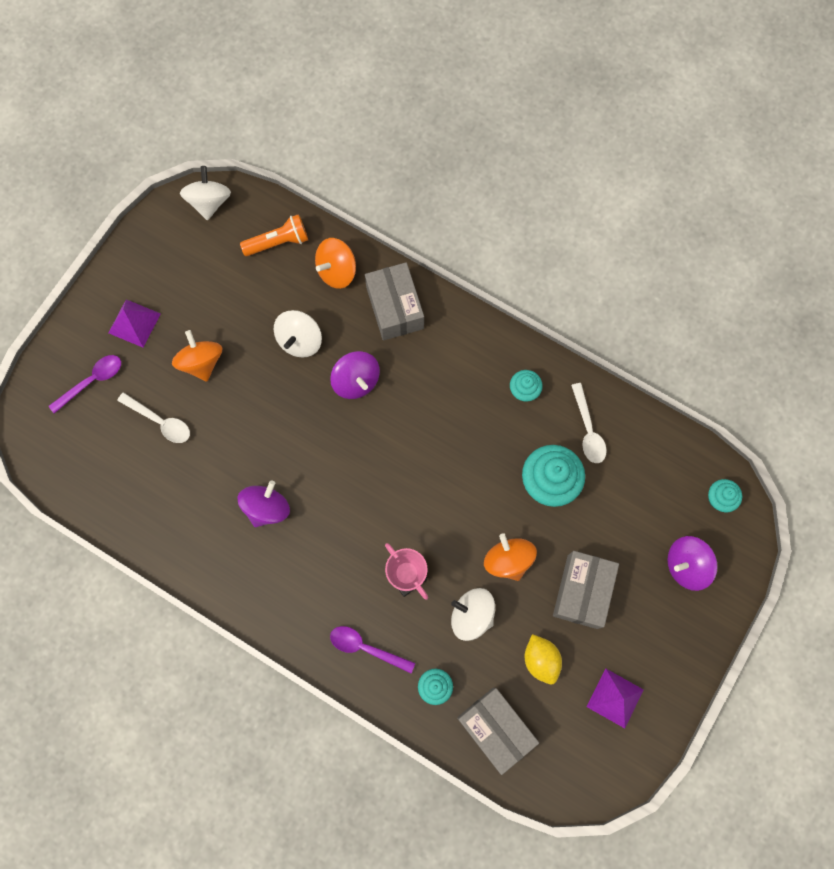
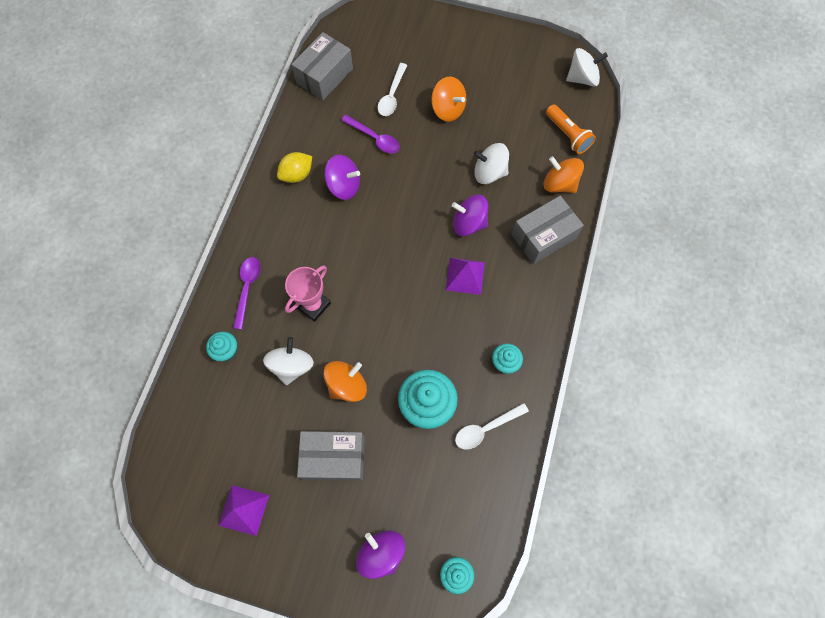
camera: 75 degrees right, 5 degrees down
(92, 381) = (410, 44): purple spoon -> purple spoon (375, 138)
(134, 323) = (464, 57): purple pyramid -> purple pyramid (465, 276)
(201, 362) = (448, 109): orange spinning top -> orange spinning top turned 75 degrees clockwise
(356, 381) = (469, 223): purple spinning top -> purple spinning top turned 60 degrees clockwise
(495, 729) = (199, 409): grey box -> grey box (324, 76)
(541, 660) = (265, 434): yellow lemon -> yellow lemon (297, 175)

